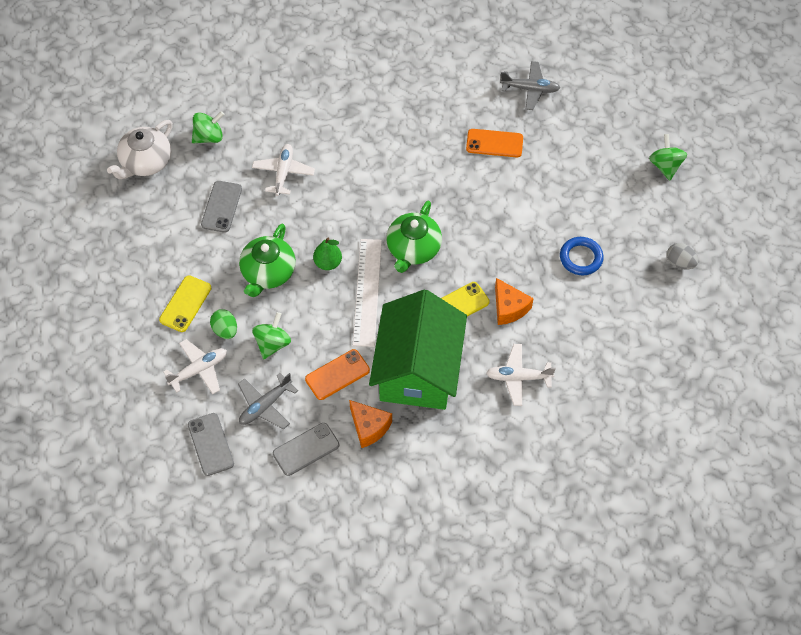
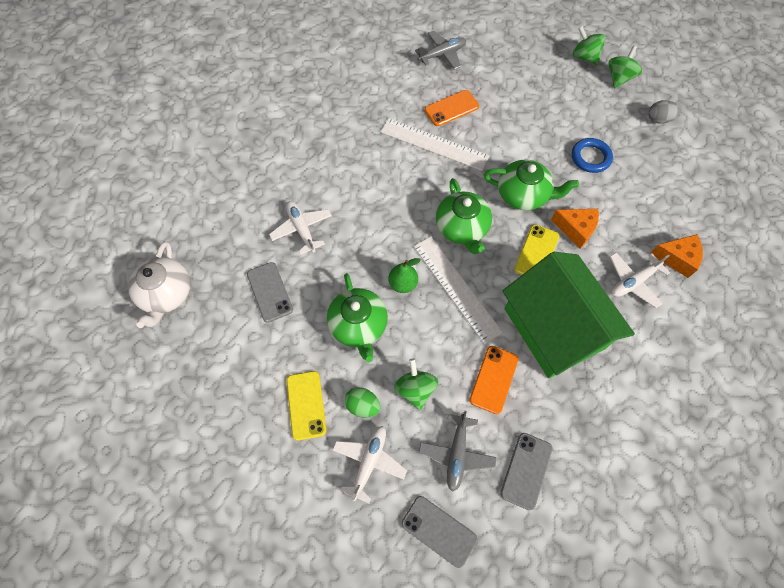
camera: 35 degrees left, 5 degrees up
(209, 137) = (210, 236): green spinning top -> green spinning top (619, 78)
(369, 427) = (560, 409): orange cheese -> orange cheese (677, 258)
(451, 166) = (434, 144): none -> white ruler
(490, 253) = (523, 195): none -> green teapot

